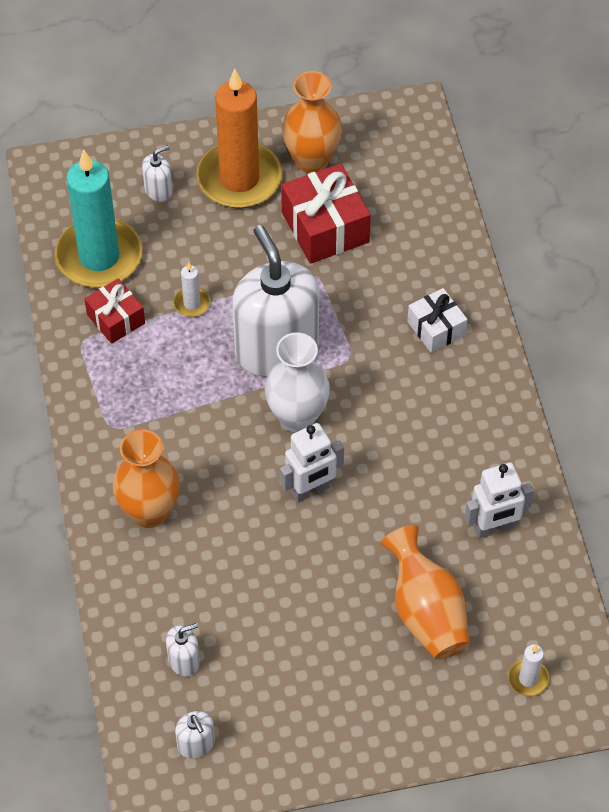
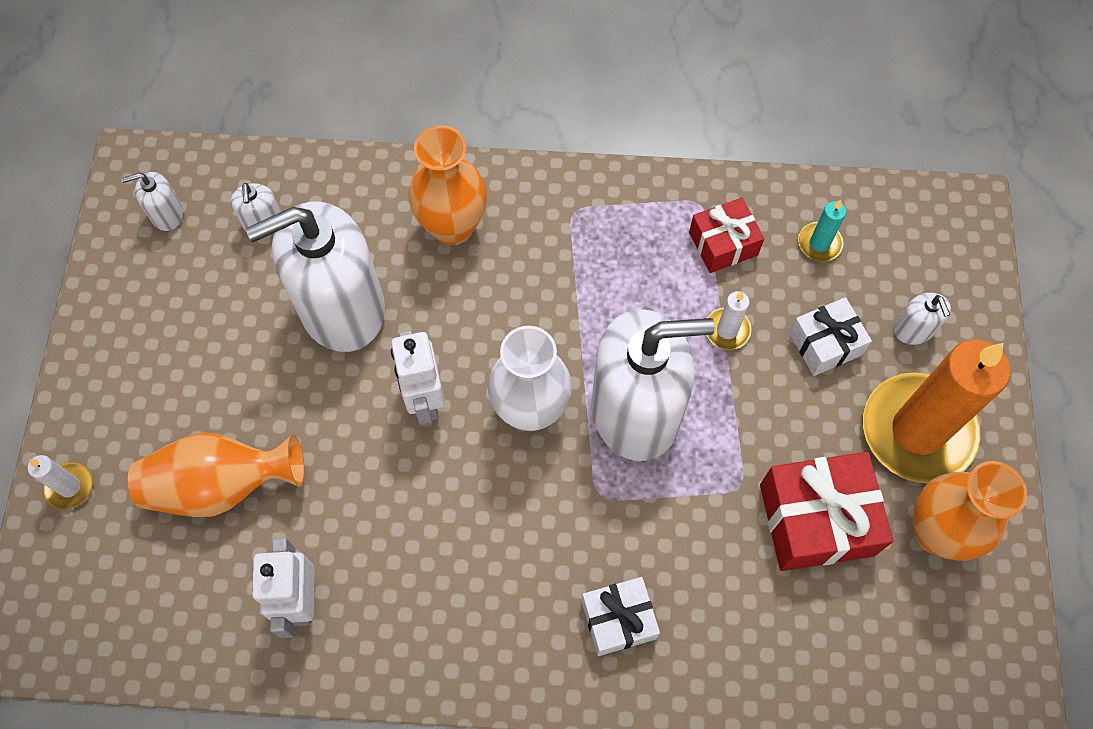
camera: 105 degrees right, 10 degrees up
(99, 257) = (819, 243): turquoise candle -> turquoise candle, size x0.41
(186, 241) = (825, 344): none -> white gift
(248, 573) = (341, 308): none -> white soap dispenser
(528, 679) = (92, 577): white candle -> white candle (70, 487)

